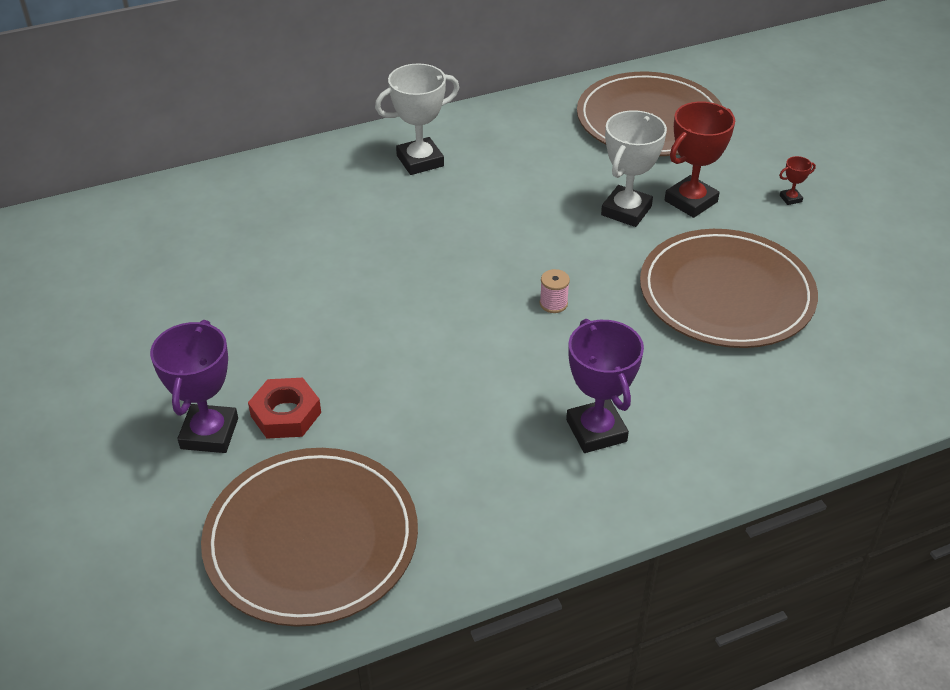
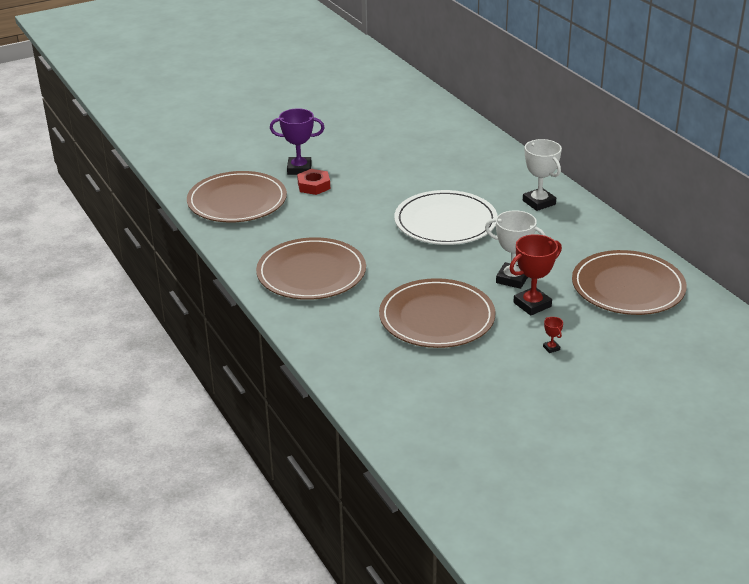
camera: 85 degrees right, 10 degrees down
(456, 258) = (445, 222): none -> white plate
(553, 303) = (412, 256): pink spool -> none
(596, 431) = (311, 273): purple trophy -> brown plate
(691, 201) = (532, 305): red trophy -> red trophy turned 75 degrees counterclockwise

